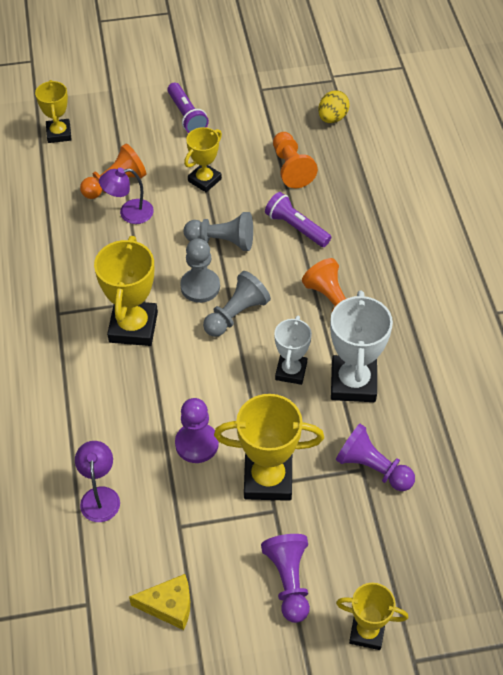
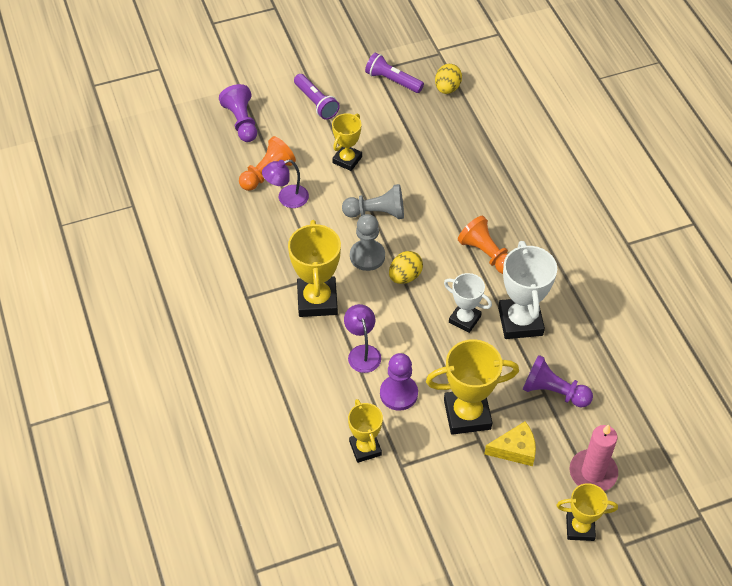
camera: 10 degrees left, 0 degrees up
(59, 133) = (203, 134): yellow trophy -> yellow trophy (365, 448)
(100, 496) = (326, 451): purple lamp -> purple lamp (362, 352)
(169, 606) = (409, 533): yellow cheese -> yellow cheese (515, 449)
(236, 314) = (405, 276): grey pawn -> yellow egg
(289, 581) = (505, 497): purple pawn -> purple pawn (241, 122)
(291, 168) = (421, 139): orange pawn -> none
(291, 371) = (464, 319): white trophy -> white trophy turned 60 degrees counterclockwise
(296, 227) = (439, 192): purple flashlight -> purple flashlight (392, 80)
(397, 569) = (593, 472): none -> pink candle

